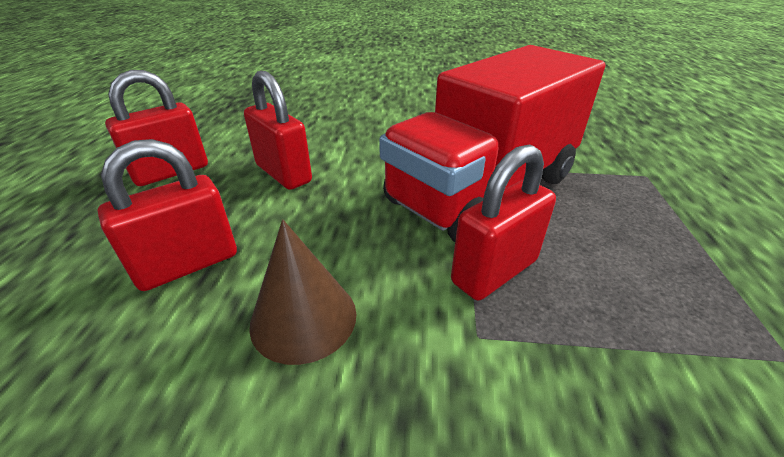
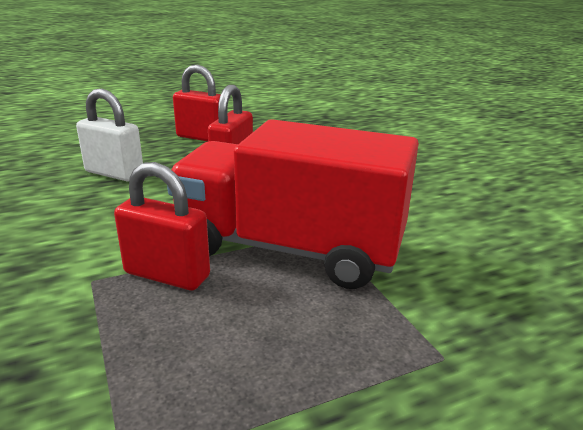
camera: 60 degrees right, 10 degrees down
(188, 264) = (114, 173): red padlock -> white padlock
(303, 318) = (84, 217): brown cone -> none

